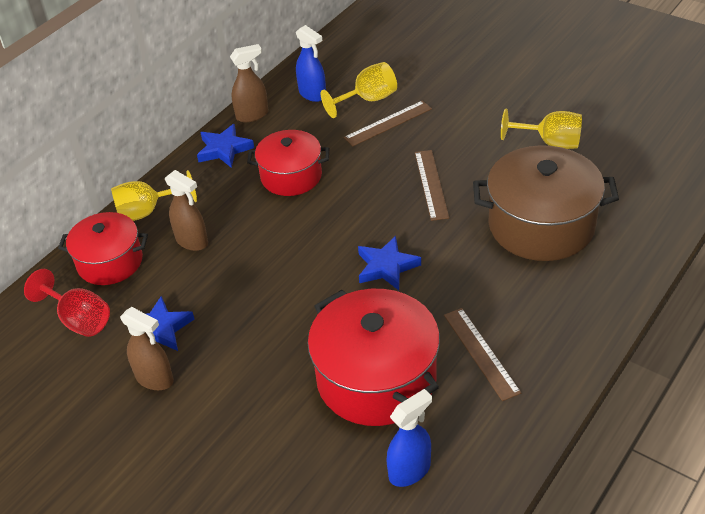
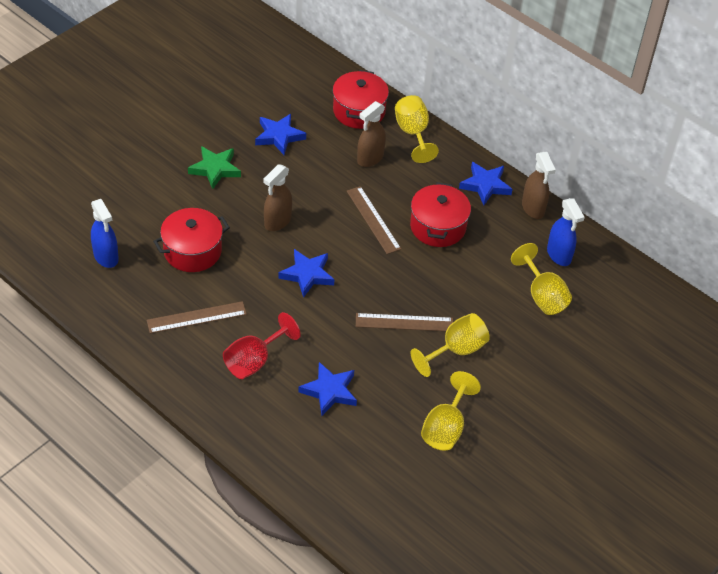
camera: 90 degrees right, 5 degrees up
(79, 319) = (302, 94): red goblet -> red goblet (254, 361)
(155, 379) = (232, 132): brown spray bottle -> brown spray bottle (277, 221)
(227, 384) = (215, 169): none -> green star
(312, 94) = (559, 255): blue spray bottle -> blue spray bottle turned 75 degrees counterclockwise
(376, 378) = (192, 251): red pot -> red pot, size x0.63
(388, 123) = (502, 305): brown ruler -> brown ruler (373, 219)
(455, 146) = (456, 351): none -> yellow goblet
(541, 225) = (329, 391): brown pot -> blue star

